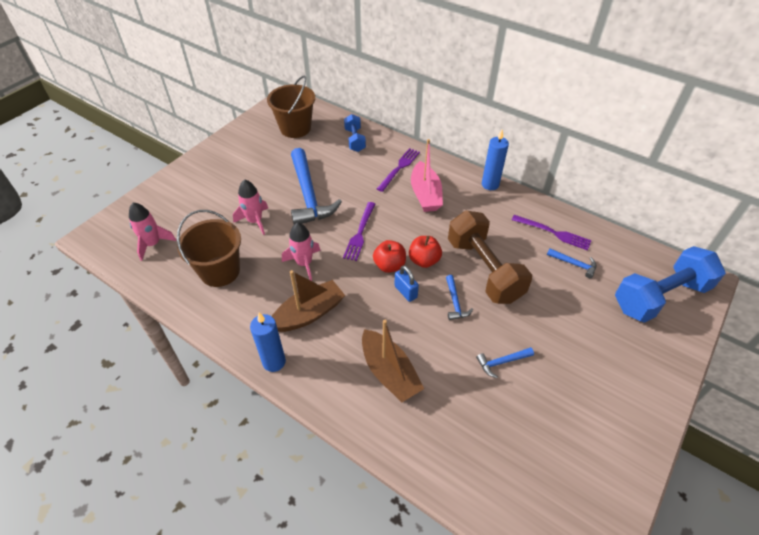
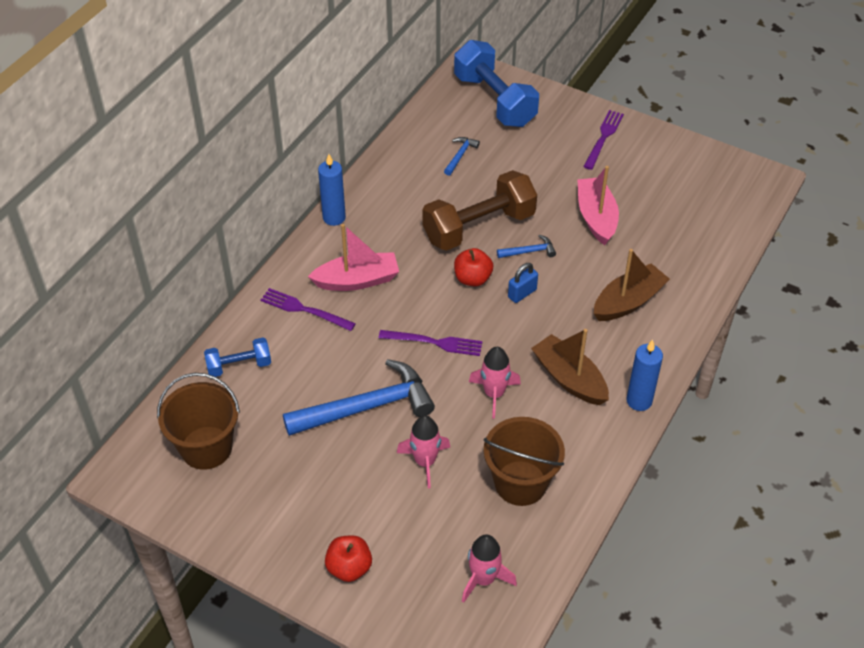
camera: 95 degrees left, 0 degrees up
(389, 265) = (485, 310): red apple -> red apple (349, 568)
(502, 362) = (596, 217): blue hammer -> pink boat
(554, 233) = (415, 167): purple fork -> purple fork (603, 137)

